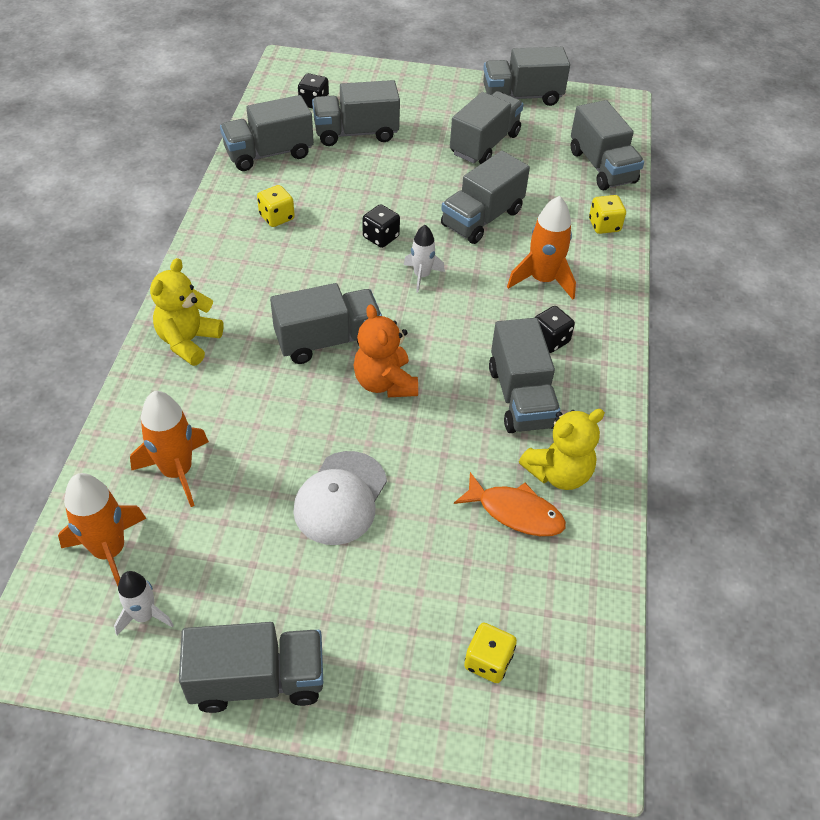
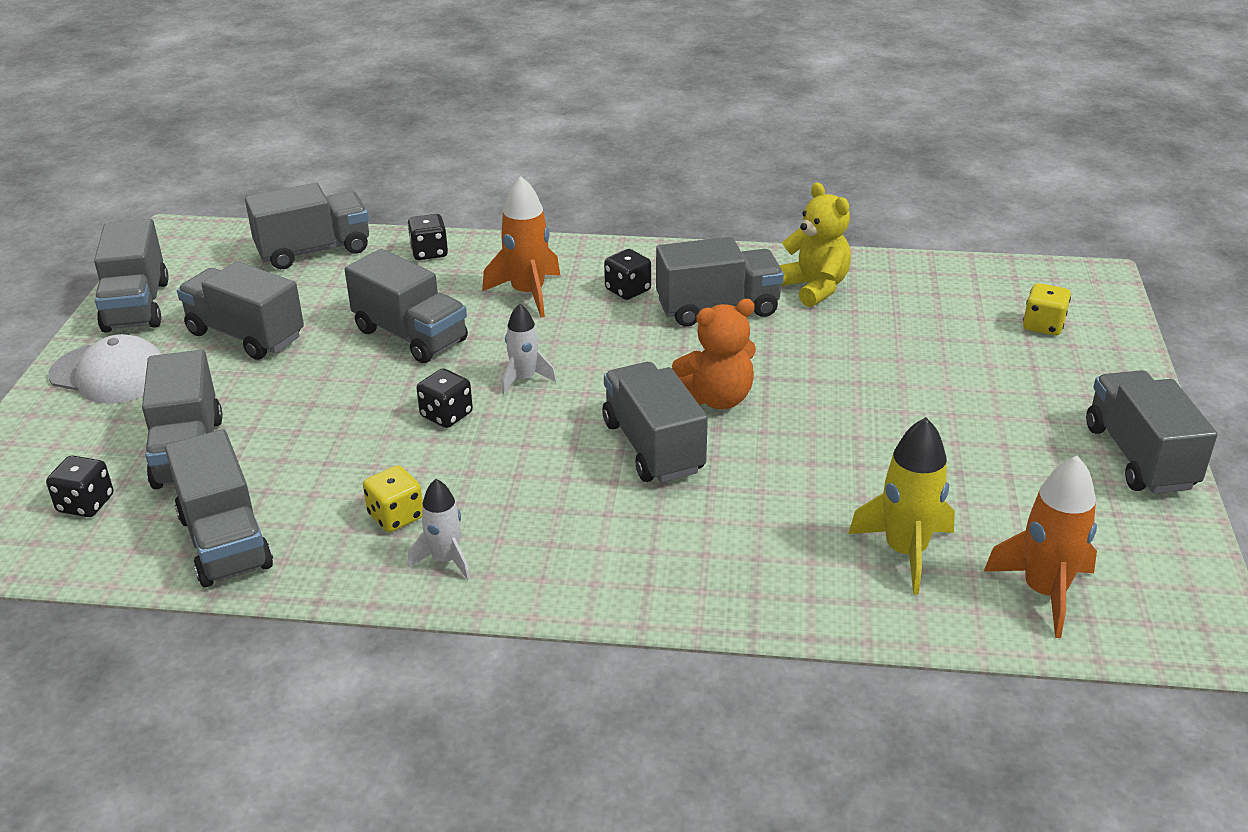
camera: 90 degrees left, 15 degrees down
(144, 615) = (1112, 548): white rocket -> white rocket (445, 560)
(177, 471) = (905, 552): orange rocket -> yellow rocket
(188, 341) = (675, 574): yellow teddy bear -> none
(340, 498) = (896, 420): white cap -> white cap (110, 374)
(515, 512) = (872, 311): orange fish -> none
(604, 225) = (429, 252): yellow dice -> black dice

